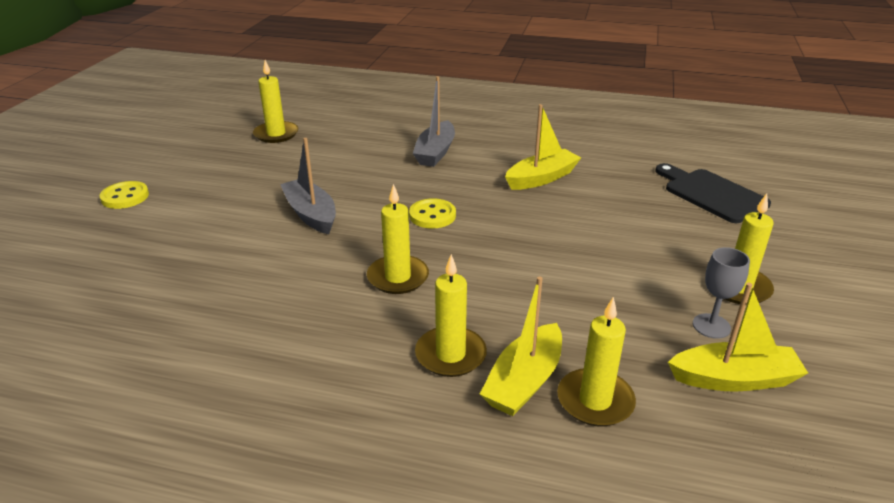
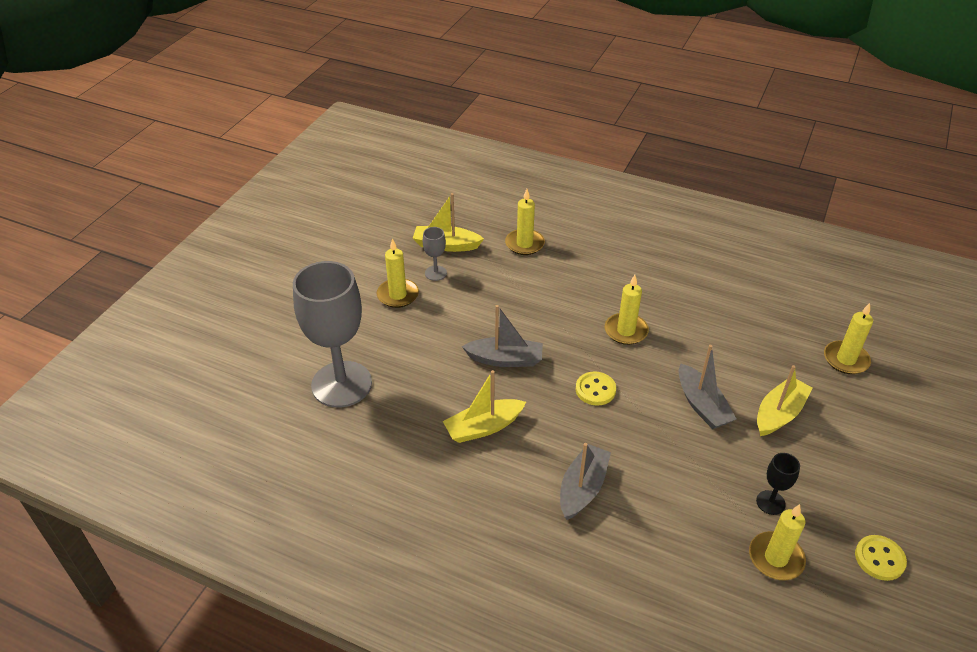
camera: 170 degrees left, 10 degrees up
(125, 197) = (888, 454): yellow button -> yellow button (879, 559)
(266, 159) = (770, 502): none -> black goblet
(450, 355) = (596, 275): yellow candle -> yellow candle (845, 359)
(524, 381) = (558, 257): yellow boat -> yellow boat (779, 414)
(547, 231) = (505, 359): none -> grey boat
(711, 194) = (341, 384): black cutting board -> grey goblet

